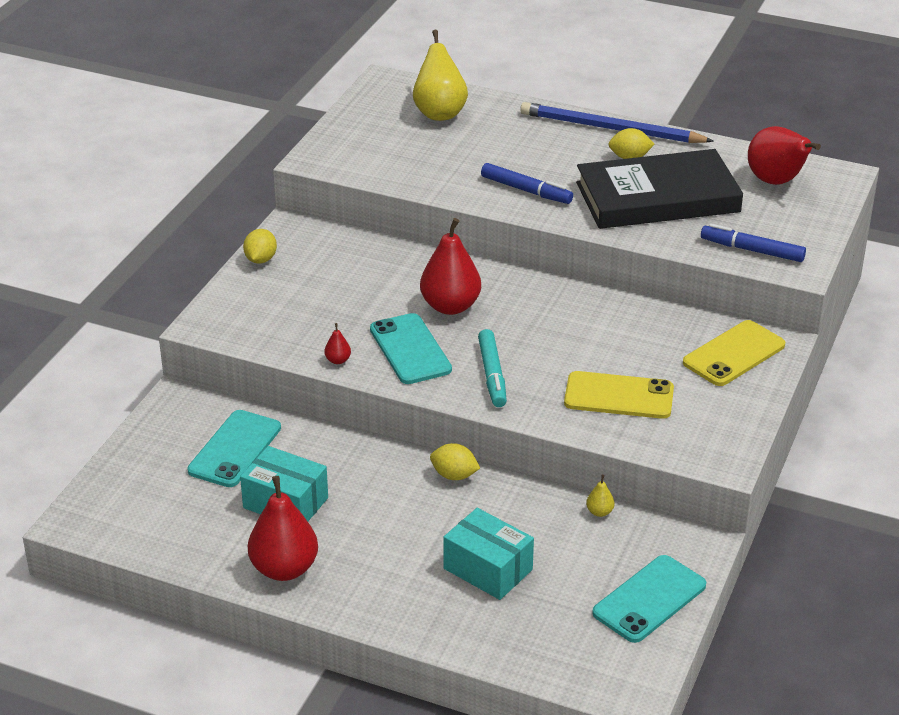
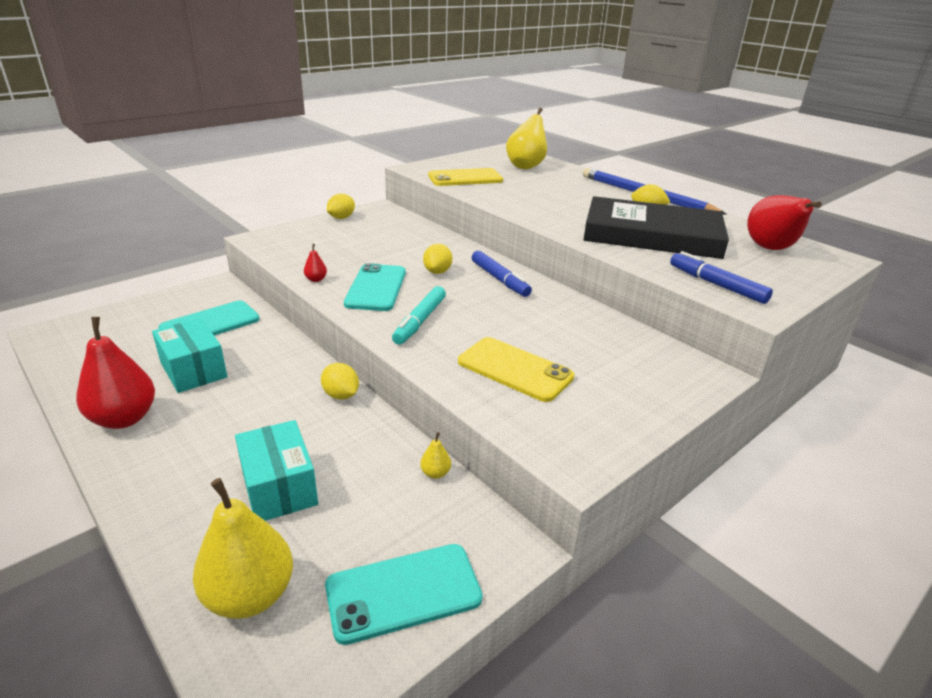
camera: 25 degrees right, 5 degrees down
(450, 306) = (437, 272): red pear -> yellow lemon
(526, 190) = (546, 210): blue marker -> blue marker (499, 279)
(548, 642) = (250, 595): none -> yellow pear
(734, 354) = (657, 370): yellow phone -> yellow phone (465, 178)

